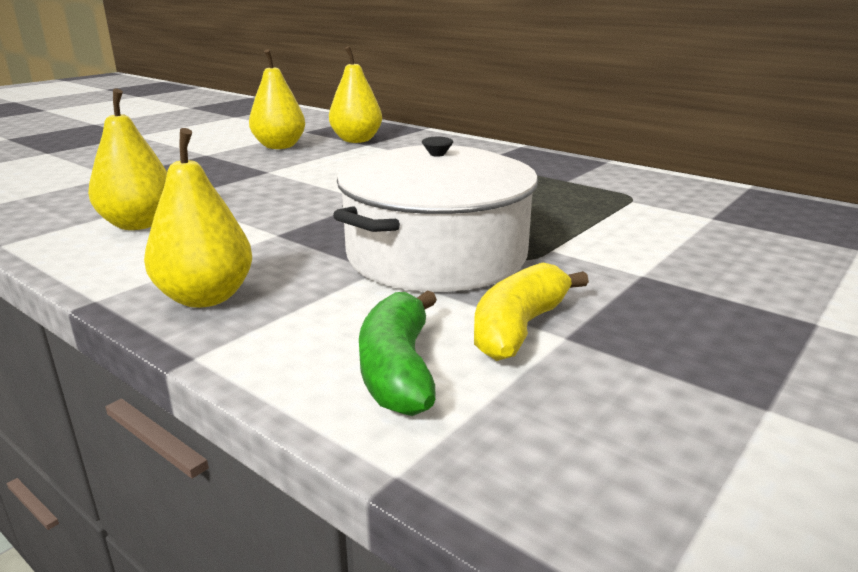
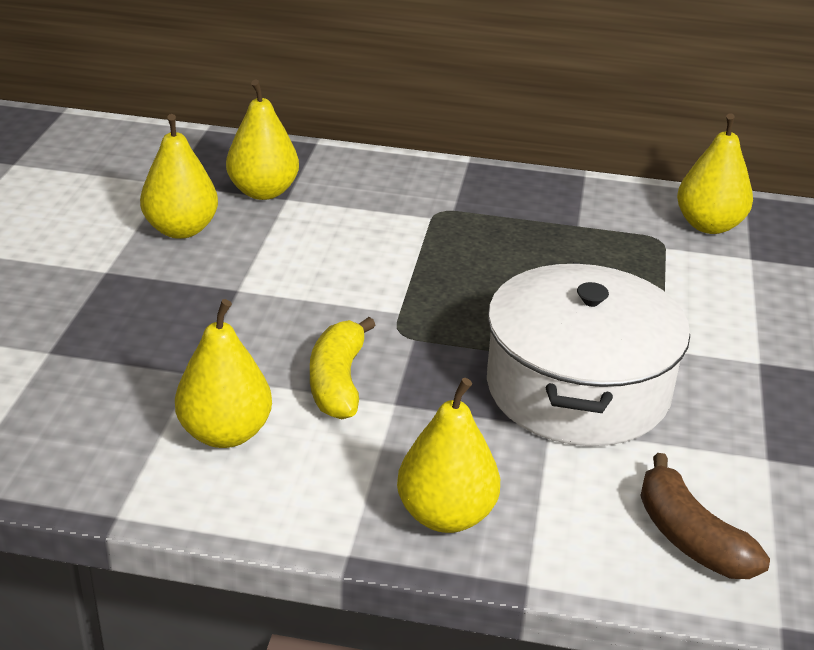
camera: 30 degrees left, 10 degrees up
(398, 370) = (690, 537): green banana -> brown banana
(519, 328) = (728, 460): yellow banana -> yellow banana (338, 382)
(690, 196) = (708, 225): none -> yellow pear

